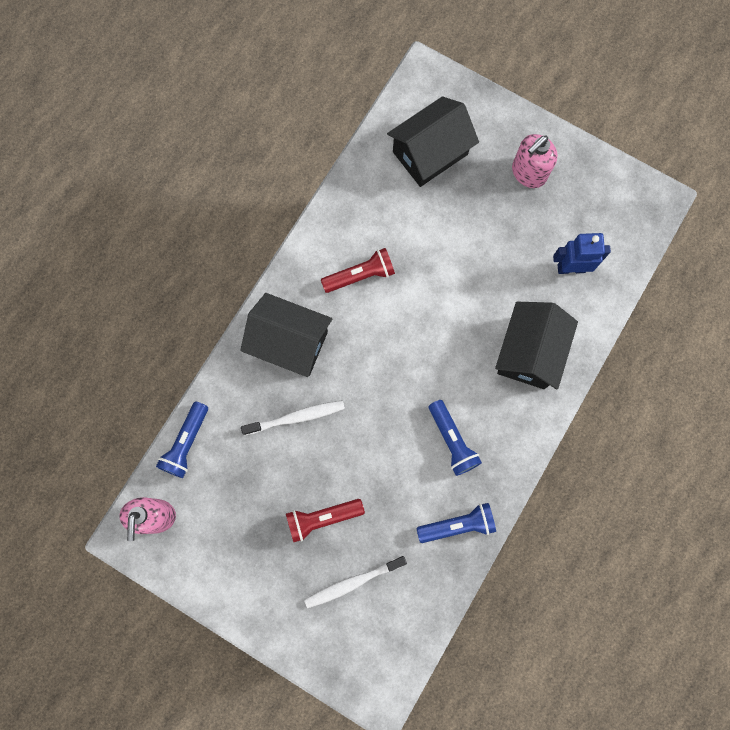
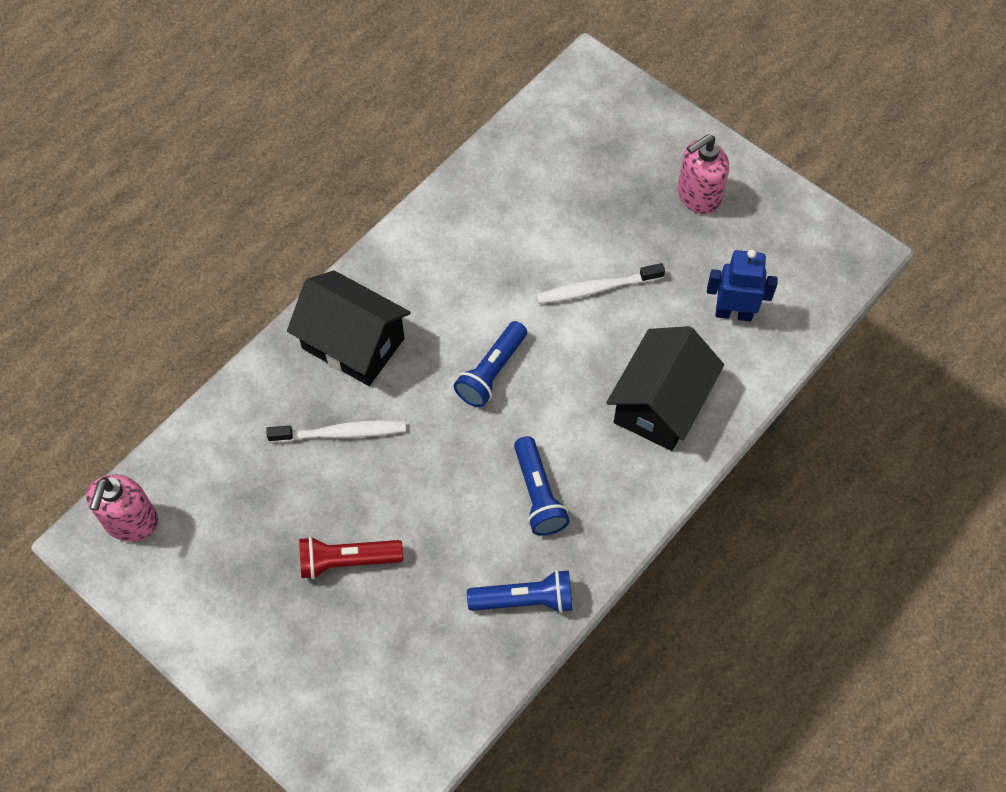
camera: 10 degrees right, 15 degrees down
(186, 443) = (193, 441): blue flashlight -> blue flashlight (491, 372)
(353, 582) = (369, 648): white toothbrush -> white toothbrush (596, 289)
(360, 275) = (460, 280): red flashlight -> none
(430, 153) = (577, 156): black house -> none

